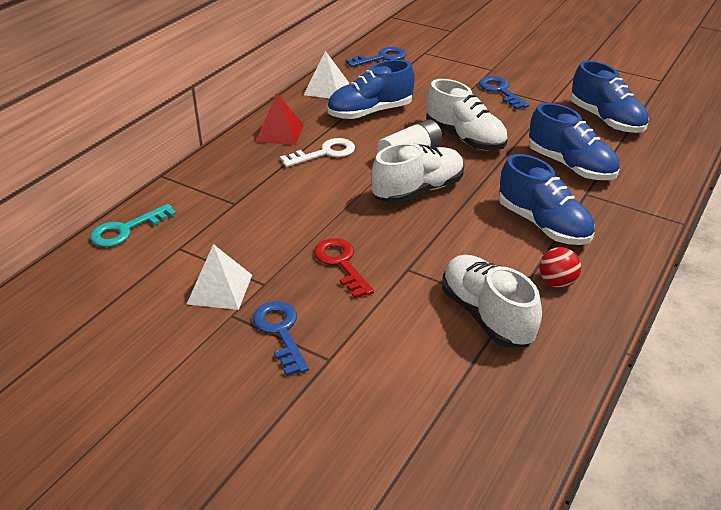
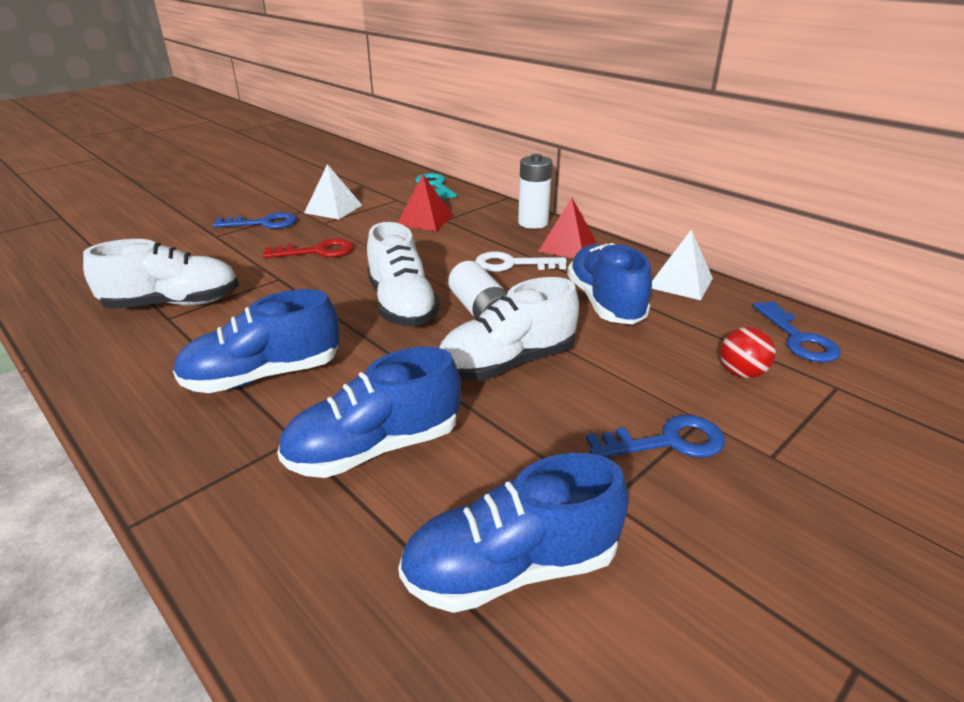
camera: 105 degrees right, 5 degrees down
(231, 153) = (533, 223): none -> white battery
(239, 215) = (425, 220): none -> red pyramid
(324, 153) = (512, 264): white key -> white key turned 105 degrees clockwise
(556, 282) = (163, 355): red ball -> red ball (741, 373)

